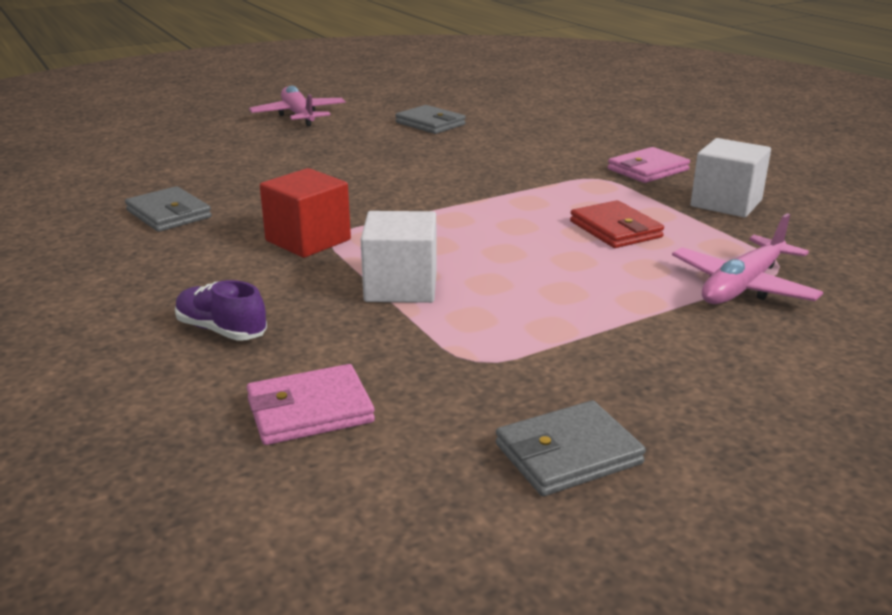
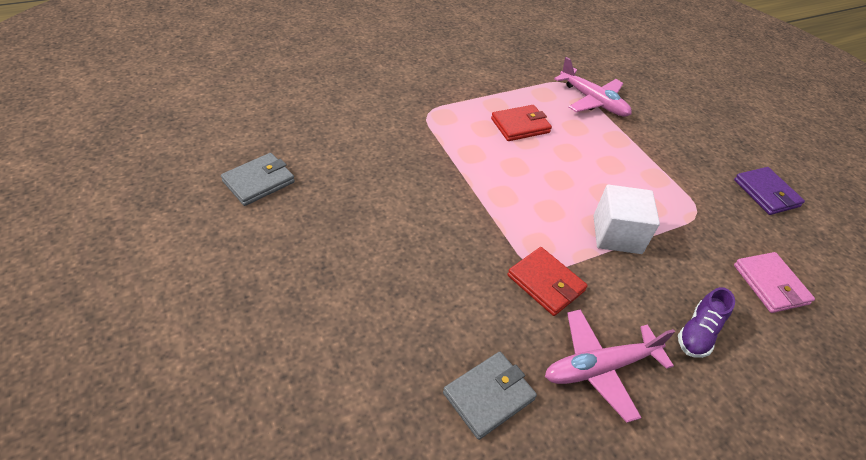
camera: 90 degrees left, 20 degrees up
(299, 115) = (177, 289): pink plane -> pink plane (599, 367)
(308, 240) = (545, 283): red cube -> red wallet
(568, 454) = (766, 193): grey wallet -> purple wallet
(648, 170) = (414, 88): pink wallet -> none
(726, 203) = (479, 74): white cube -> none

